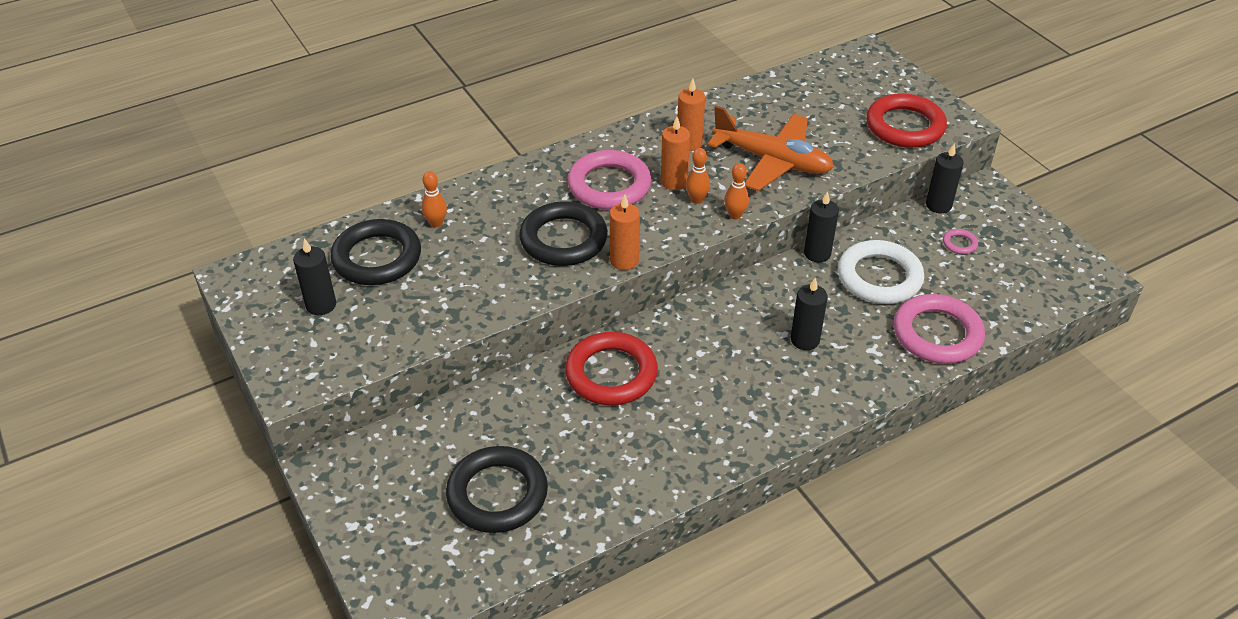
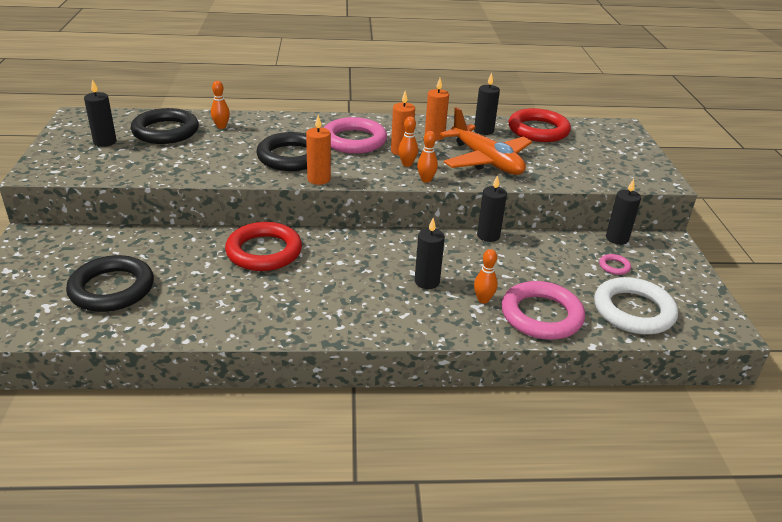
camera: 25 degrees right, 10 degrees down
(734, 114) = (483, 131): none -> black candle
(873, 338) = (483, 299): none -> orange bowling pin
(879, 277) = (525, 265): white ring -> white ring (633, 311)
(905, 126) = (613, 171): red ring -> red ring (538, 130)

